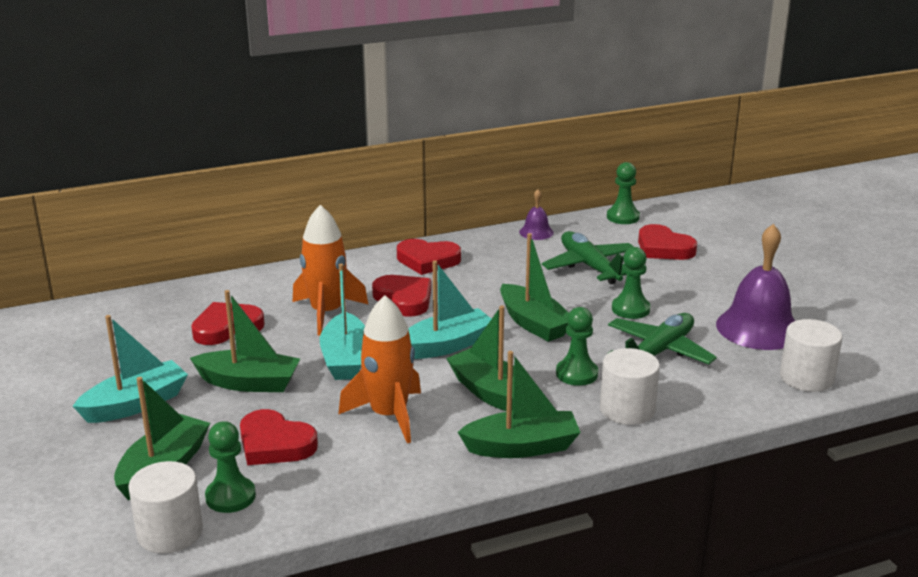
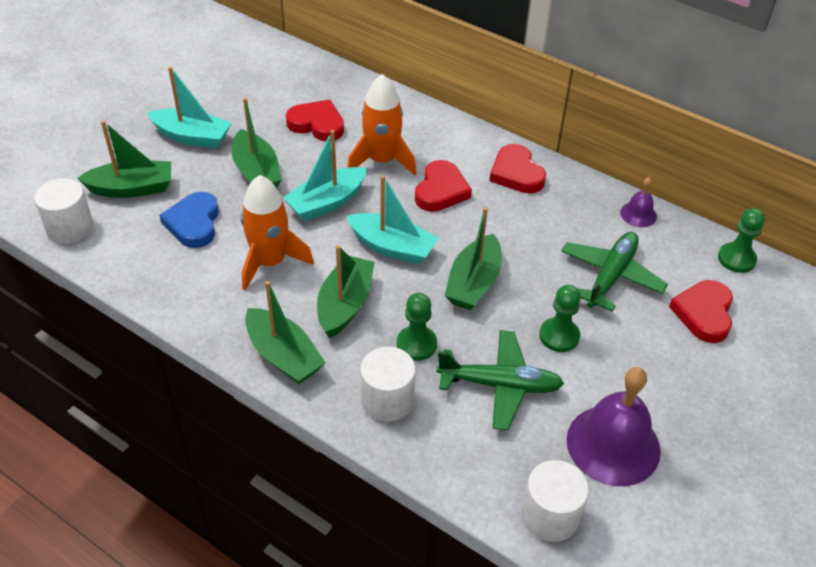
camera: 55 degrees right, 20 degrees up
(230, 496) = (122, 234): green pawn -> none
(275, 444) = (194, 223): red heart -> blue heart

